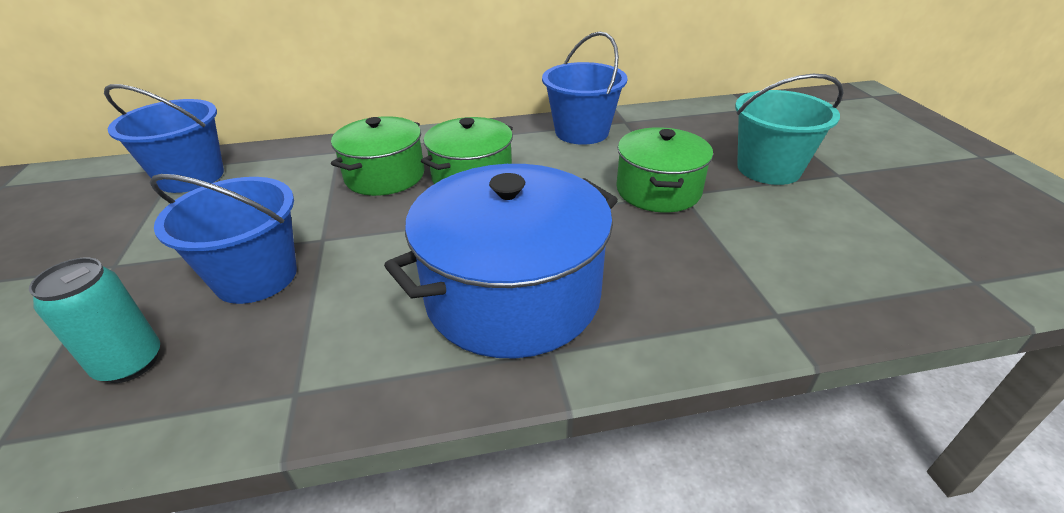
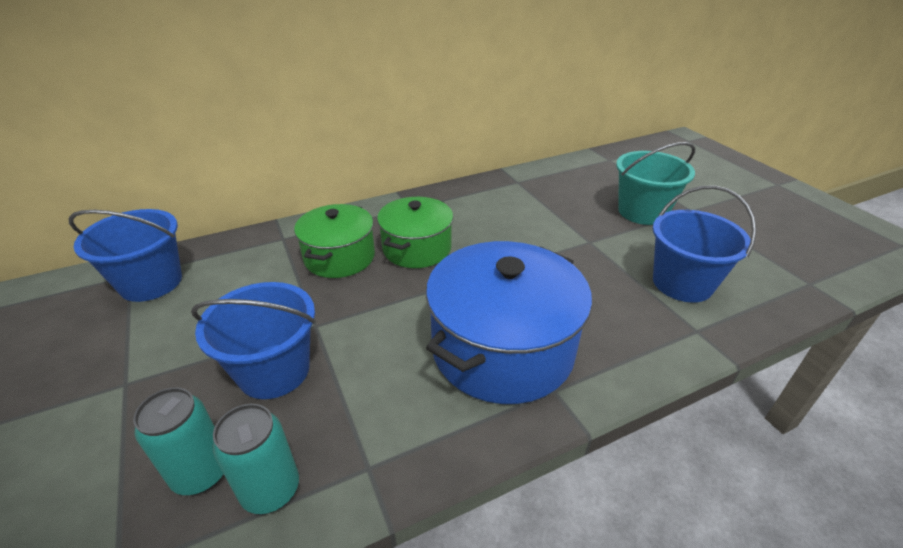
camera: 15 degrees left, 0 degrees up
(184, 395) = (271, 490): none -> turquoise can
(582, 132) = (487, 195): blue bucket -> blue bucket (682, 283)
(658, 190) = (571, 241): green pot -> none

